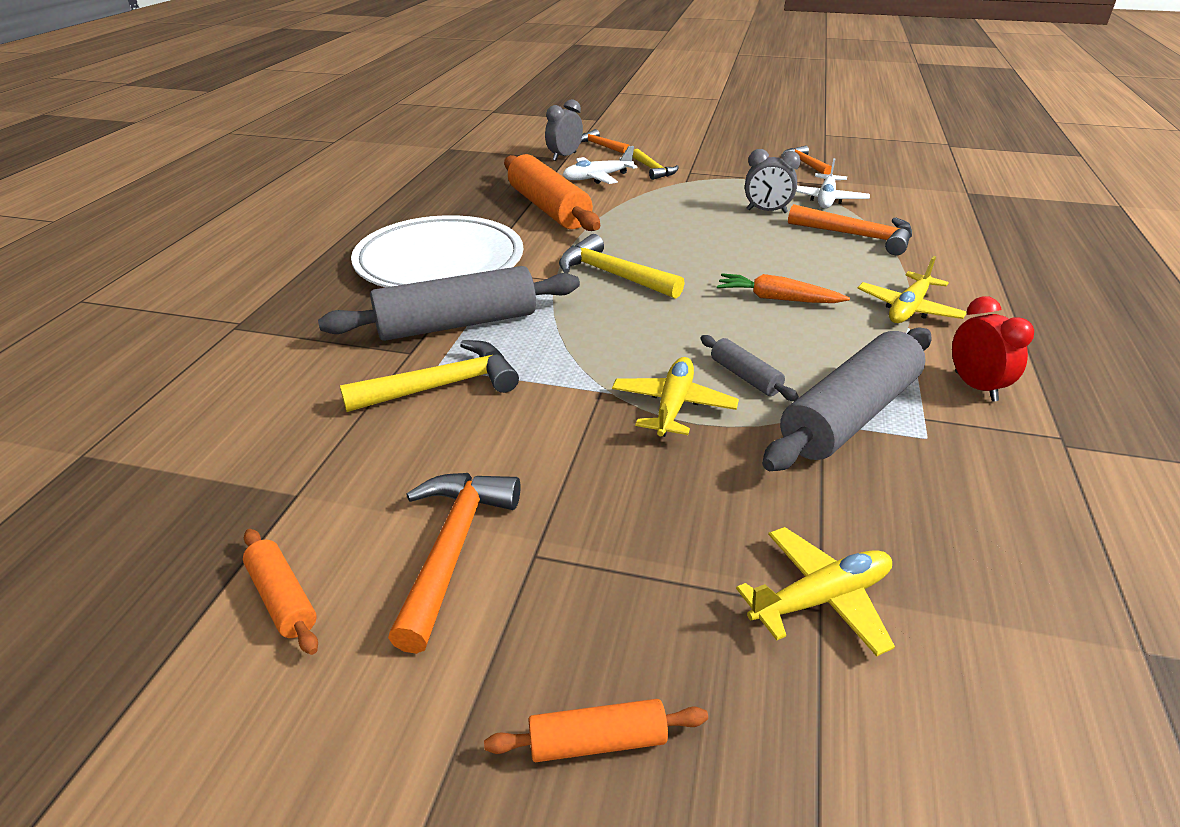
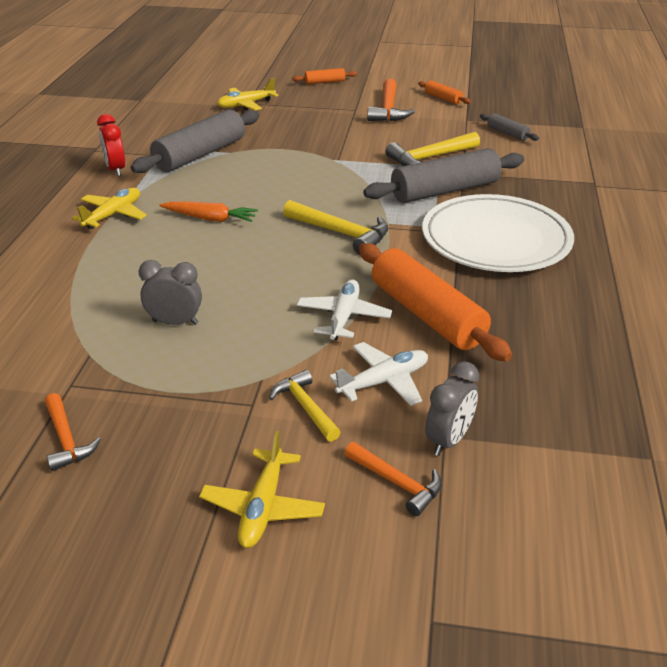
camera: 175 degrees right, 0 degrees up
(673, 406) = (296, 155): yellow plane -> yellow plane (263, 507)
(745, 376) = (252, 169): grey rolling pin -> grey rolling pin (507, 133)
(826, 199) = (90, 349): white plane -> white plane (343, 317)
(857, 236) = (97, 288): orange hammer -> none

